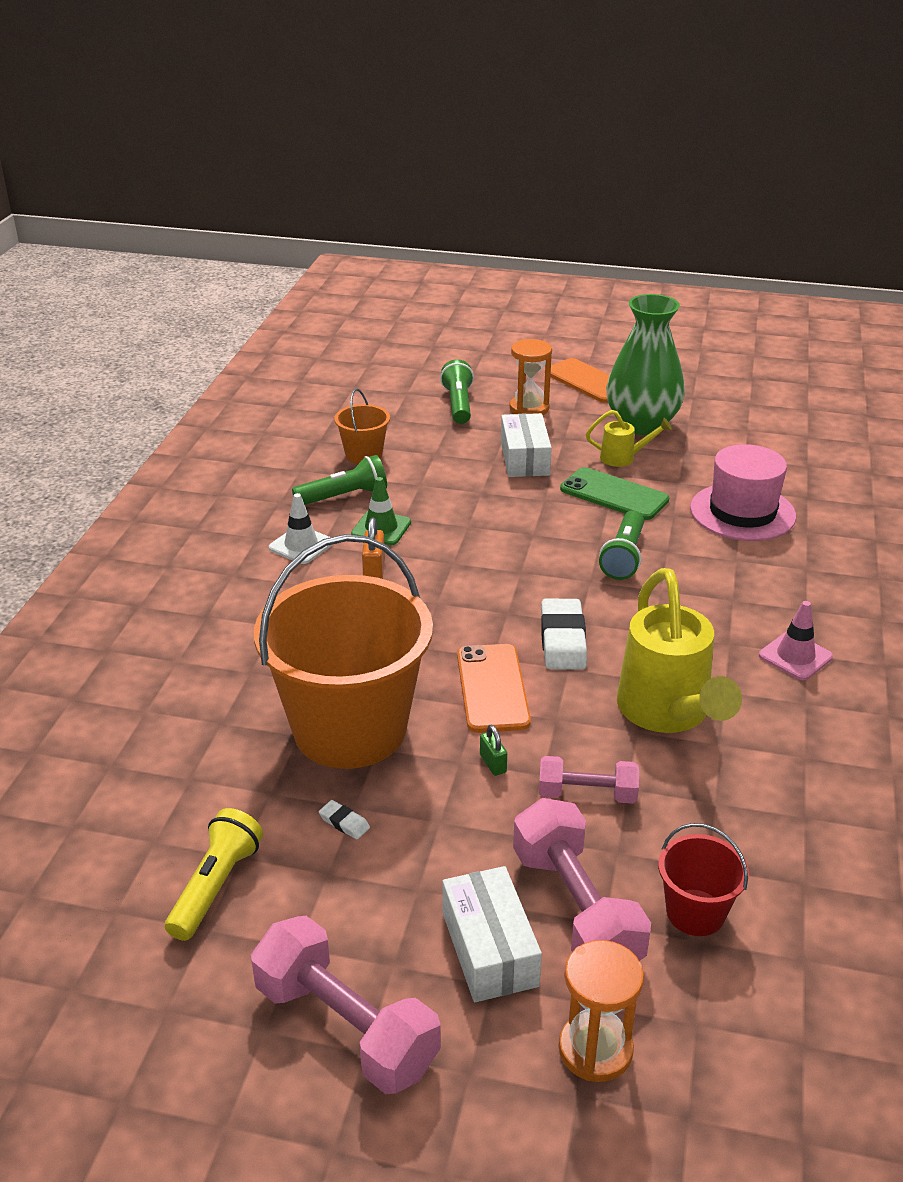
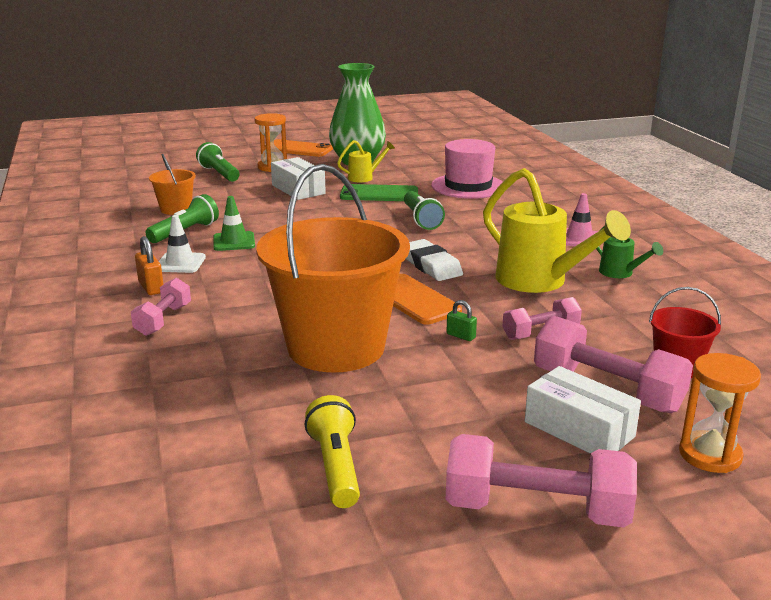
camera: 30 degrees left, 10 degrees down
(221, 626) = (163, 320): none -> pink dumbbell
(344, 822) = (393, 398): white eraser -> none
(374, 571) = (255, 264): orange padlock -> orange padlock (151, 287)
(787, 736) = (620, 273): none -> green watering can

